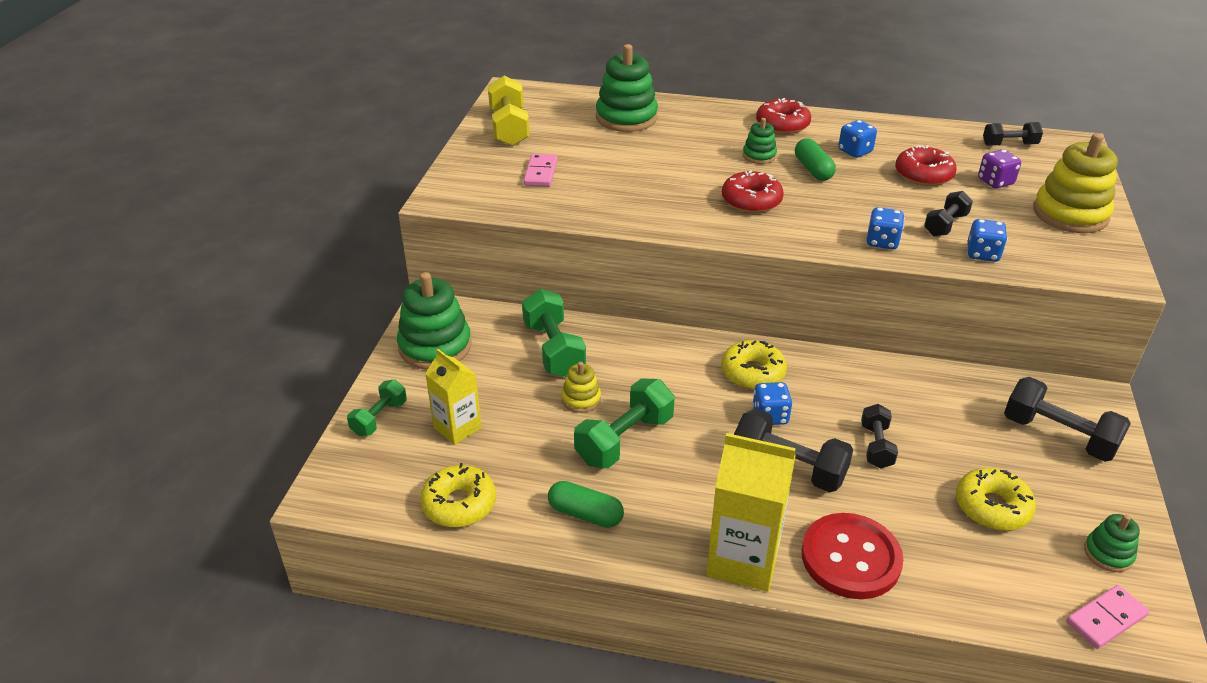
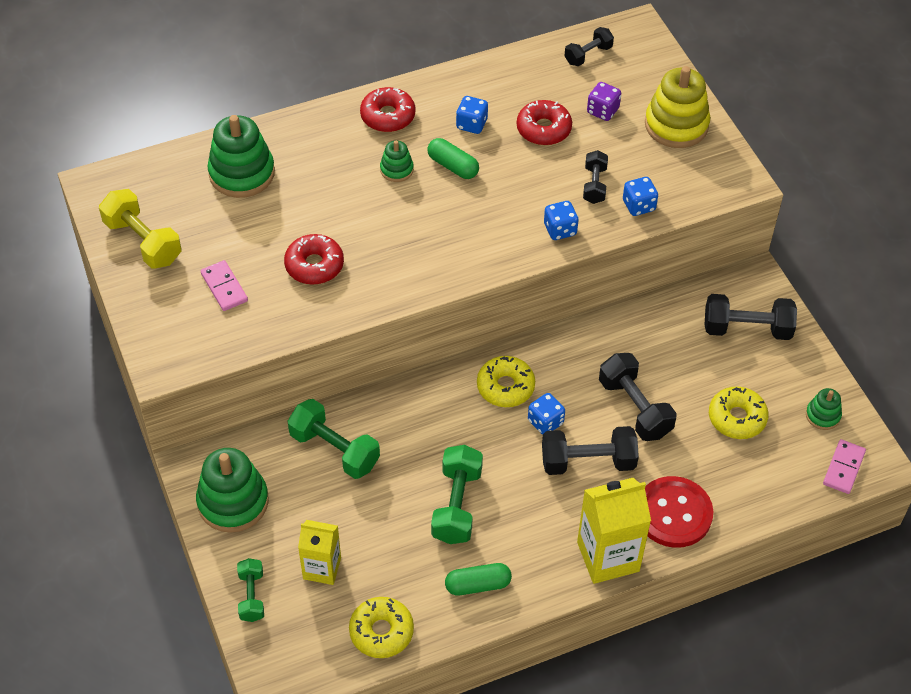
camera: 35 degrees left, 15 degrees up
(581, 399) = (395, 486): yellow stacking toy -> none
(751, 201) = (429, 232): red donut -> red donut (314, 265)
(876, 446) = (635, 408): black dumbbell -> black dumbbell, size x1.65

